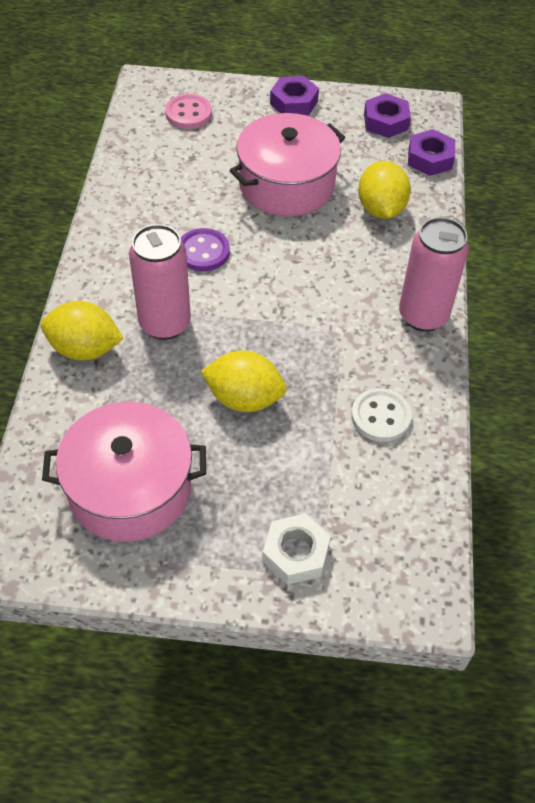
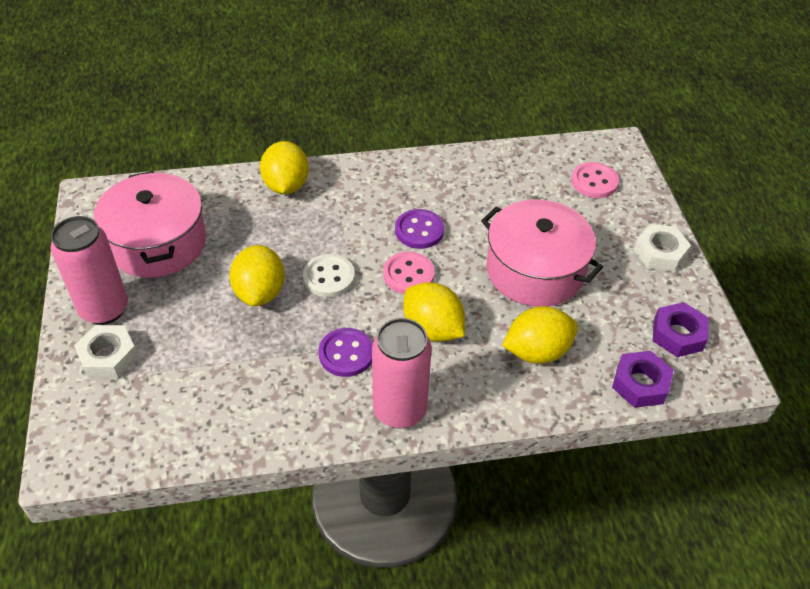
camera: 75 degrees right, 5 degrees down
(165, 323) = (327, 225): pink can -> pink can (104, 309)
(261, 273) = (408, 275): none -> pink button
(294, 102) = (659, 253): purple nut -> white nut
(335, 271) = (432, 329): none -> yellow lemon
(348, 341) = (346, 354): none -> purple button
(381, 416) = (262, 393): white button -> white button (329, 277)

